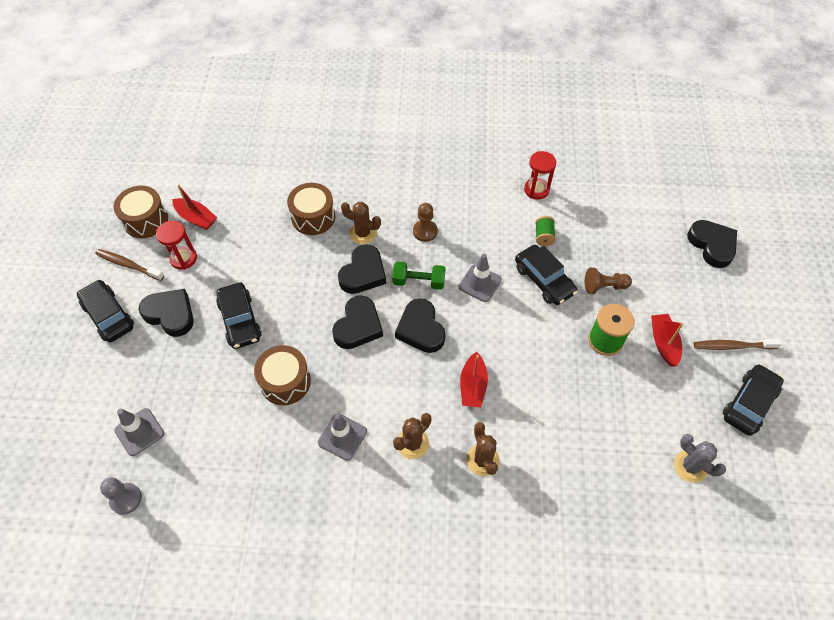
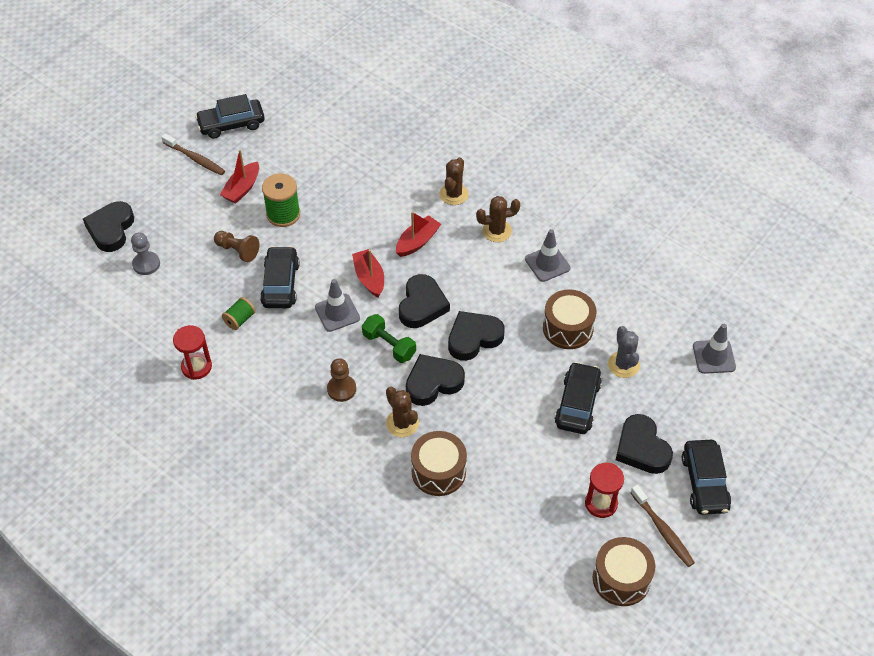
camera: 145 degrees left, 5 degrees down
(126, 499) = (743, 313): grey pawn -> grey pawn (146, 264)
(196, 218) = (563, 546): red boat -> red boat (369, 278)
(690, 466) = (315, 117): grey cactus -> grey cactus (623, 365)

